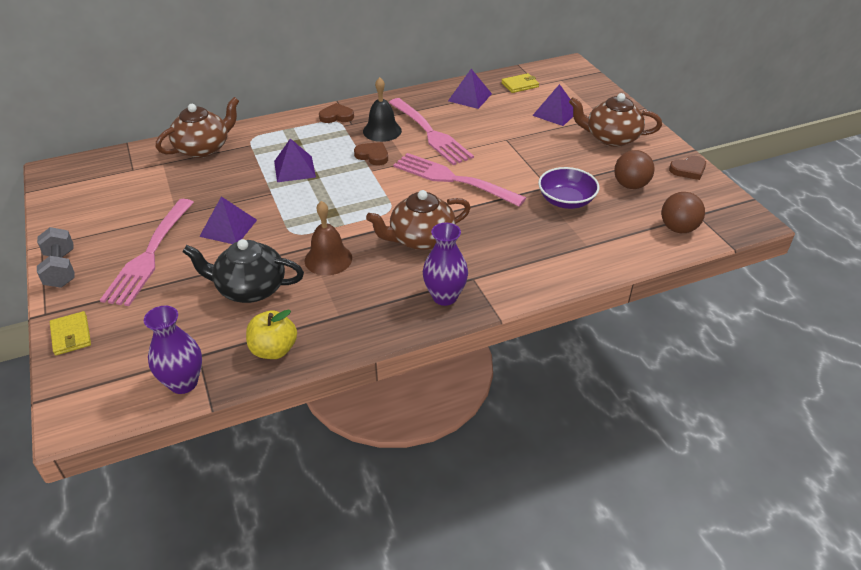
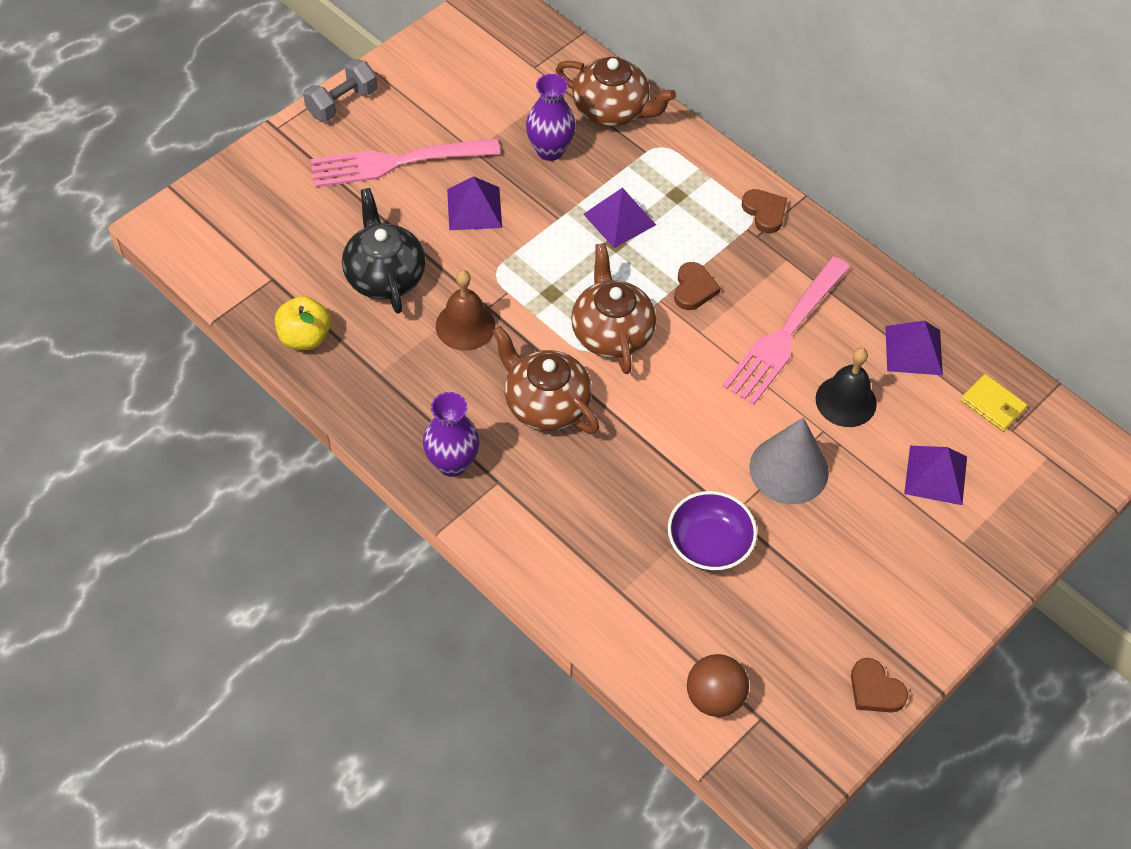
camera: 65 degrees right, 15 degrees up
(71, 335) = (257, 165): yellow wallet -> none
(183, 383) = (233, 284): purple vase -> purple vase (550, 150)
(382, 131) = (759, 277): black bell -> black bell (846, 401)
(453, 179) = (688, 397): pink fork -> none
(527, 158) = (789, 469): none -> grey cone
(611, 138) = (906, 567): brown teapot -> brown teapot (611, 332)
(630, 185) = (790, 617): brown ball -> none

